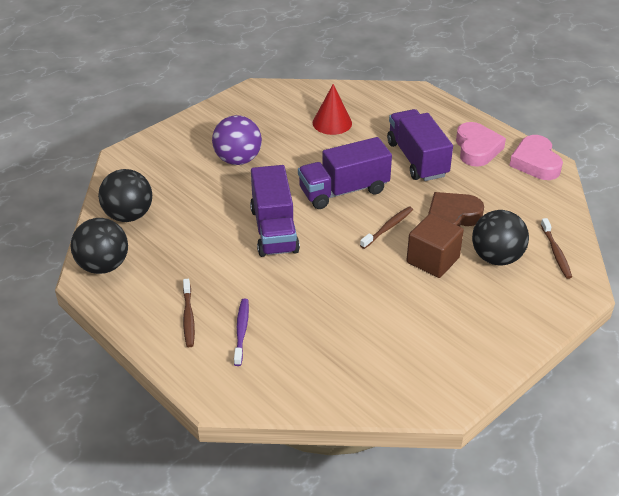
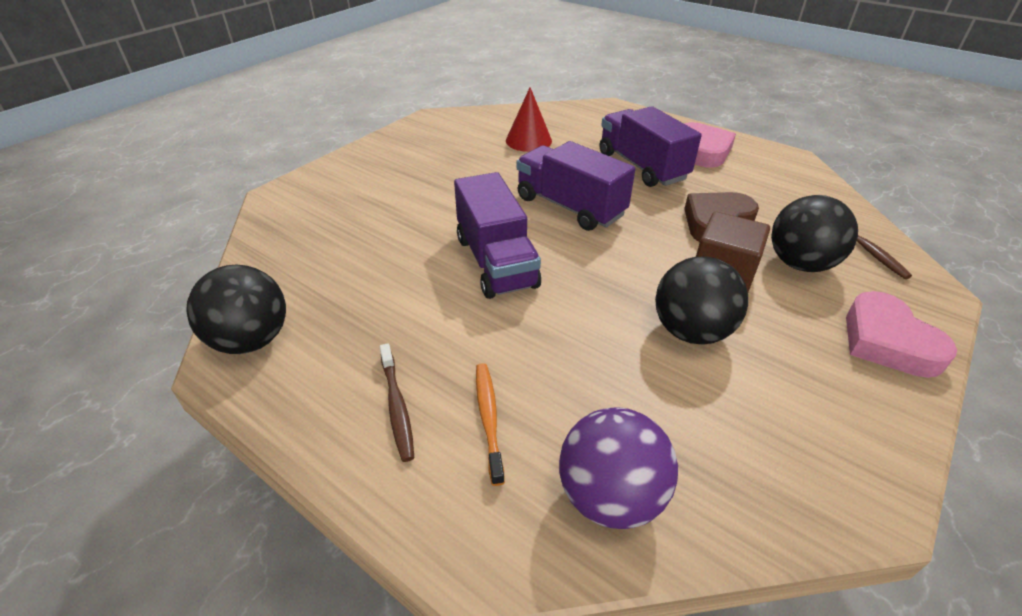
camera: 10 degrees left, 0 degrees up
(128, 215) = (288, 265): black ball -> black ball (691, 331)
(238, 160) = (427, 186): purple ball -> purple ball (610, 496)
(241, 331) = (488, 418): purple toothbrush -> orange toothbrush
(344, 190) = (570, 207): purple truck -> purple truck turned 75 degrees clockwise
(388, 228) = (644, 243): brown toothbrush -> none
(535, 162) = (775, 158): pink heart -> pink heart (887, 342)

